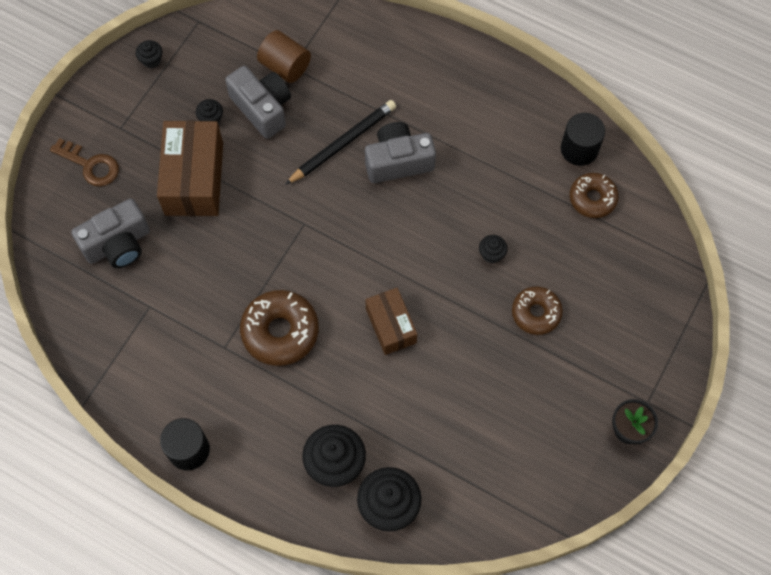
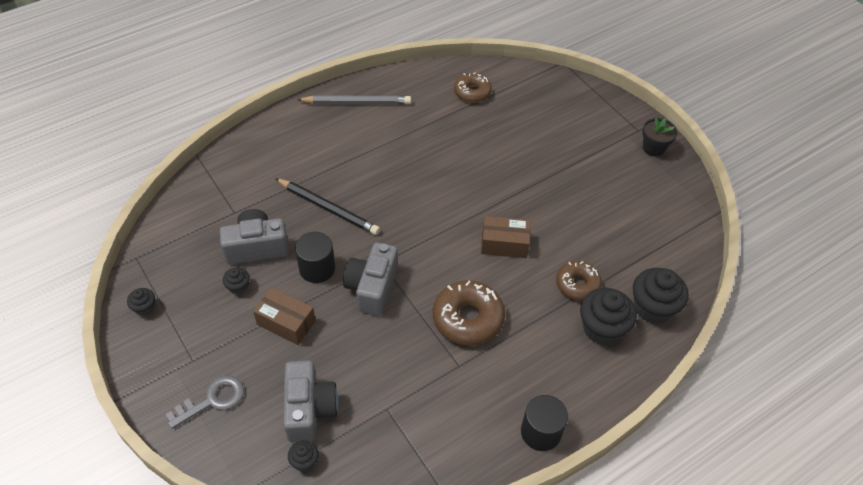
camera: 65 degrees left, 15 degrees down
(90, 165) = (212, 400): brown key -> grey key
(194, 178) = (286, 323): brown box -> brown box, size x0.61
(285, 66) = (230, 216): brown cylinder -> none
(343, 143) = (328, 208): black pencil -> black pencil turned 135 degrees clockwise
(398, 161) = (369, 182): grey camera -> grey camera (372, 287)
(491, 254) = (481, 162): black cupcake -> black cupcake (304, 461)
(501, 94) = (357, 103): none -> grey pencil
(536, 313) = (541, 158): brown donut -> brown donut (577, 285)
(579, 149) = (430, 82): black cylinder -> black cylinder (317, 268)

